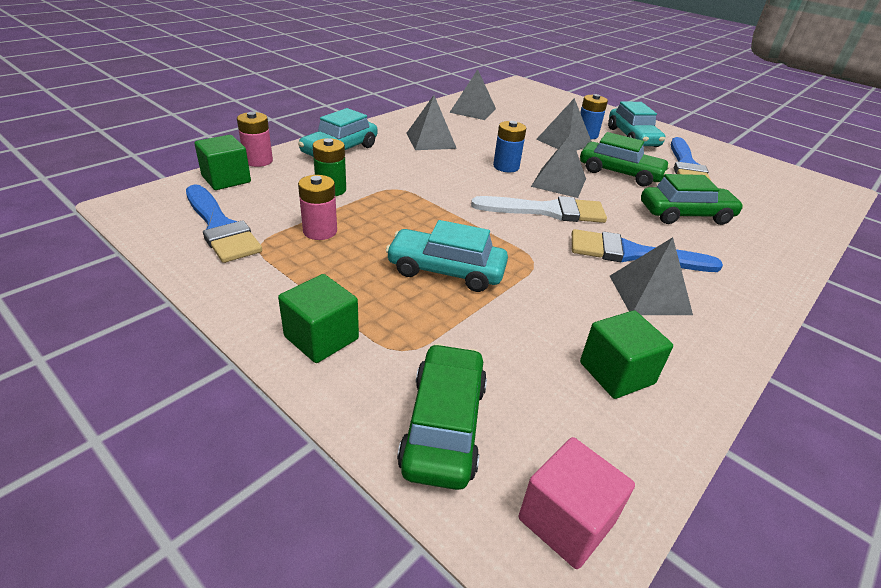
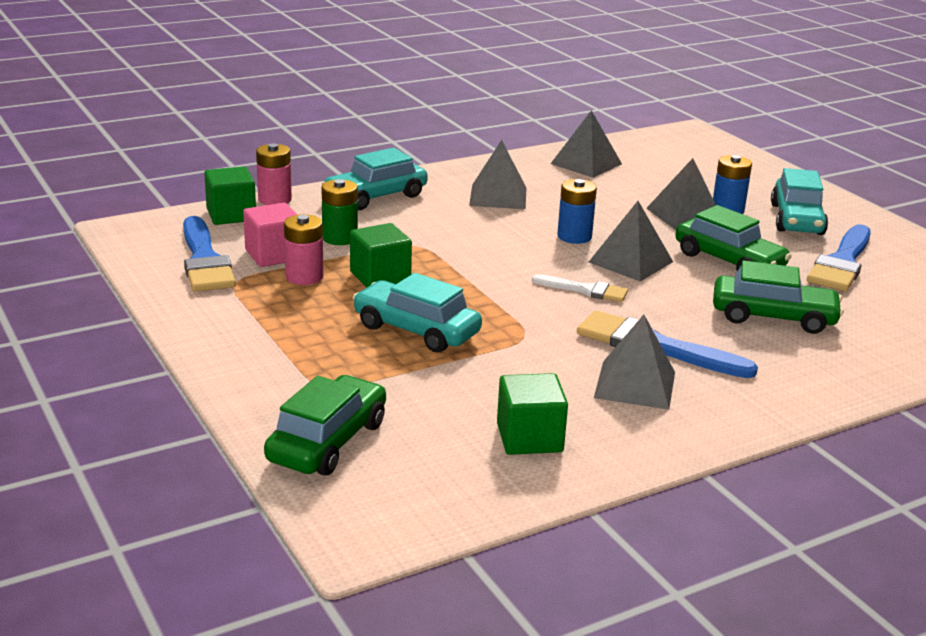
camera: 20 degrees right, 10 degrees down
(321, 338) = (255, 364): green cube -> green cube (380, 277)
(547, 211) = (585, 290): white brush -> white brush, size x0.58
(566, 520) = (389, 516): pink cube -> pink cube (273, 255)

